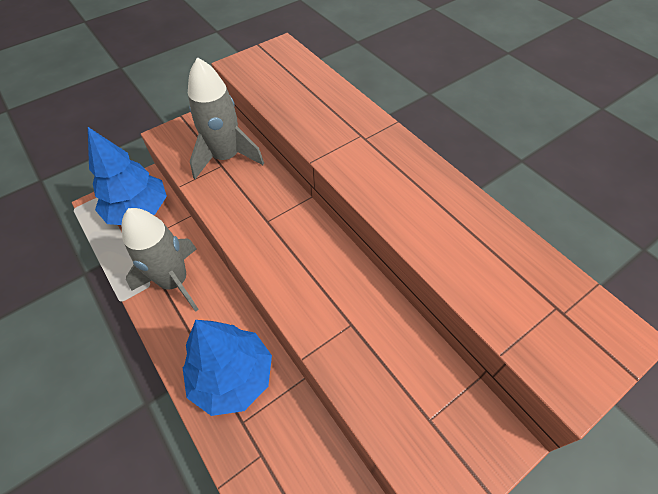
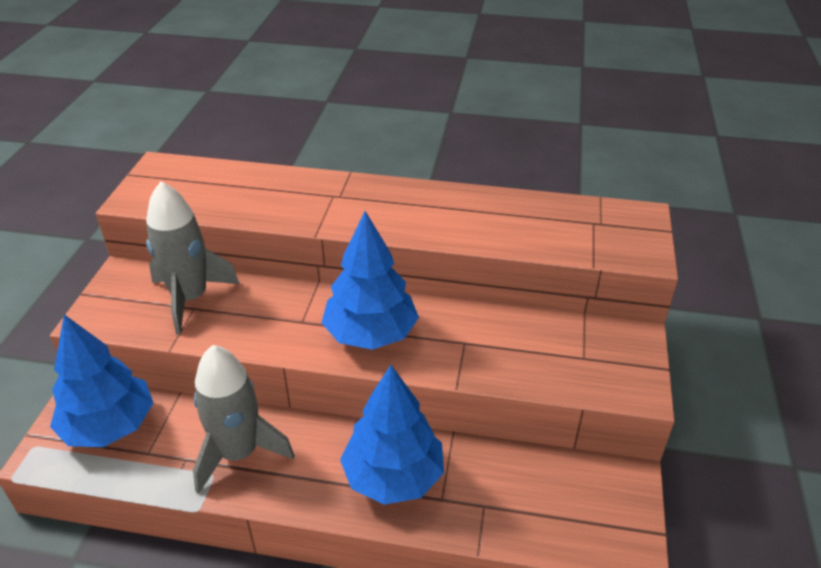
camera: 45 degrees left, 15 degrees down
(296, 265) = (371, 334): none -> blue tree

